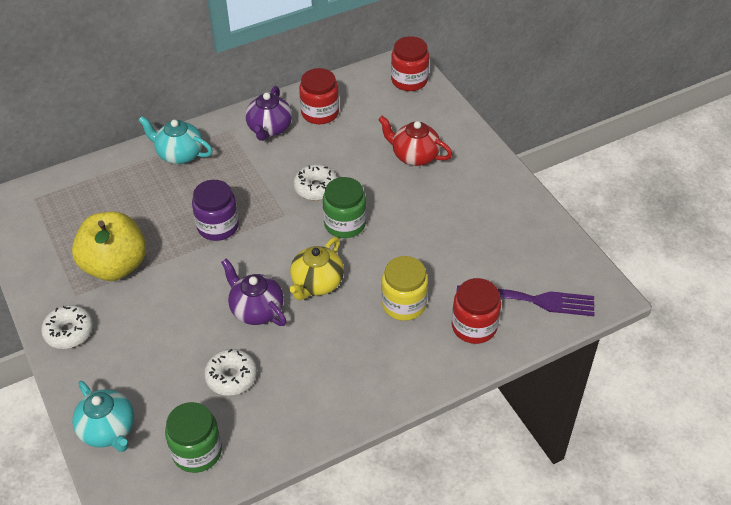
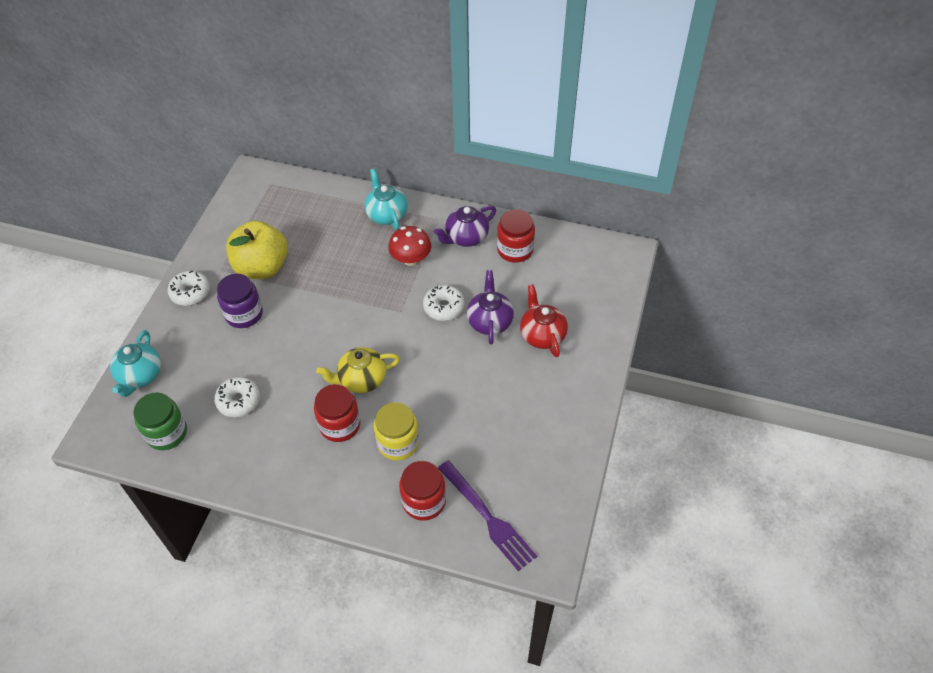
camera: 45 degrees right, 5 degrees up
(218, 226) = (350, 287): purple jar -> purple jar (244, 314)
(244, 172) = (411, 259): none -> red mushroom
(256, 310) = (304, 367): purple teapot -> purple teapot (490, 321)
(345, 224) = (431, 350): green jar -> none
(409, 80) = (613, 270): red jar -> red jar (340, 425)

